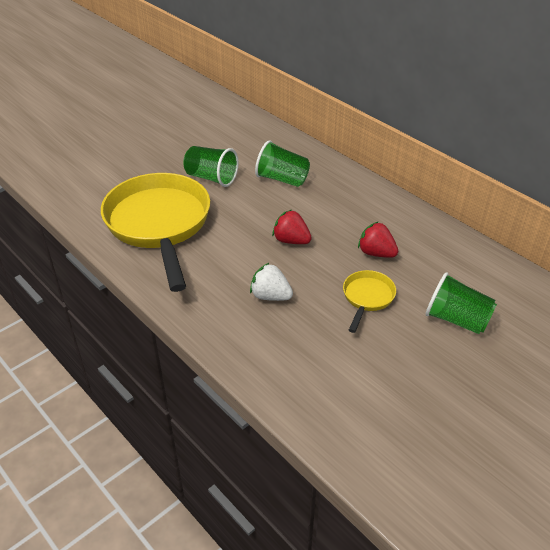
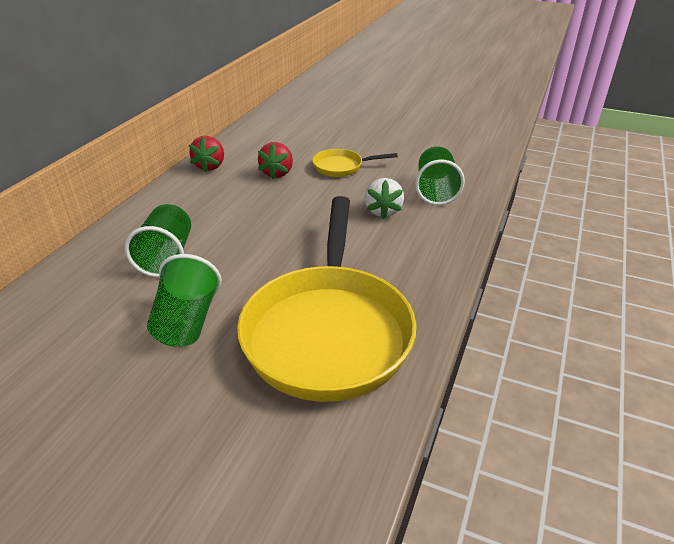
camera: 115 degrees left, 5 degrees down
(159, 224) = (328, 331): yellow pan -> yellow pan turned 45 degrees counterclockwise
(291, 240) = (290, 220): red strawberry -> red strawberry (210, 166)
(456, 319) = (334, 132): green cup -> green cup (435, 191)

